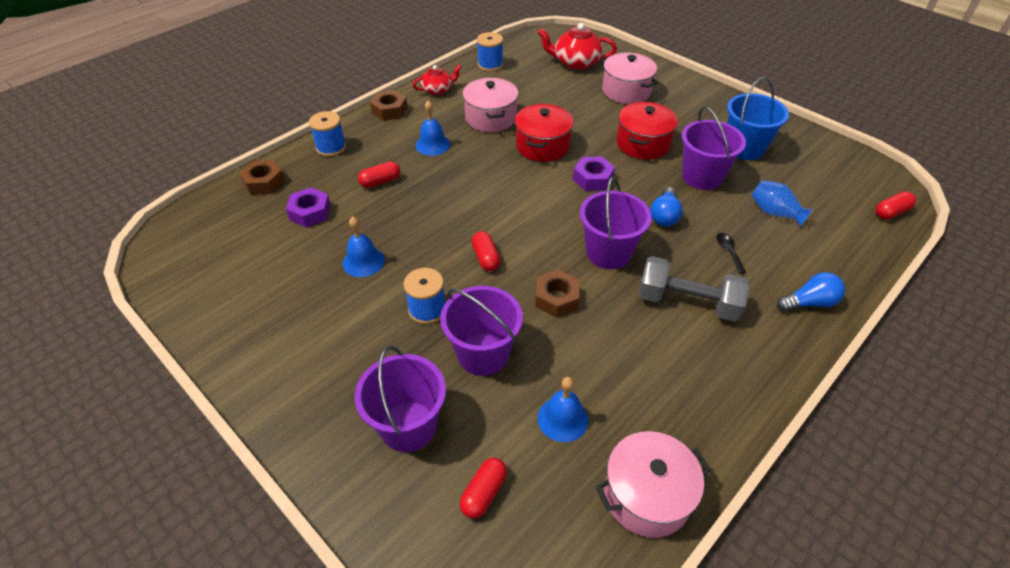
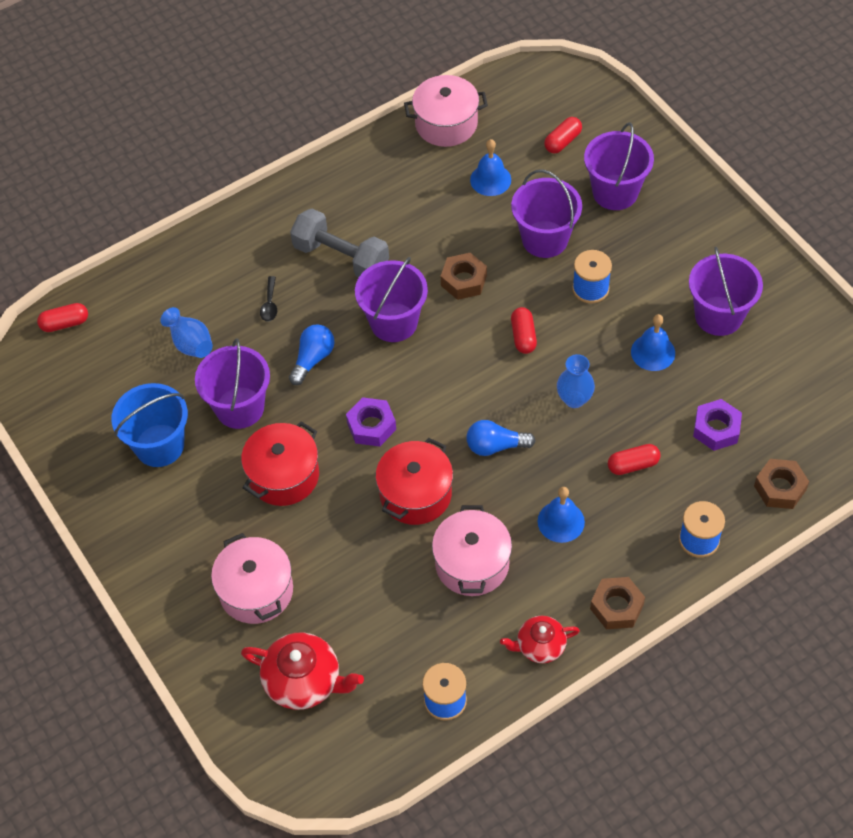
camera: 165 degrees left, 10 degrees up
(297, 302) = (718, 316): none -> purple bucket
(432, 217) = (574, 399): none -> blue vase
(809, 303) = (229, 240): blue light bulb -> blue light bulb (495, 446)

